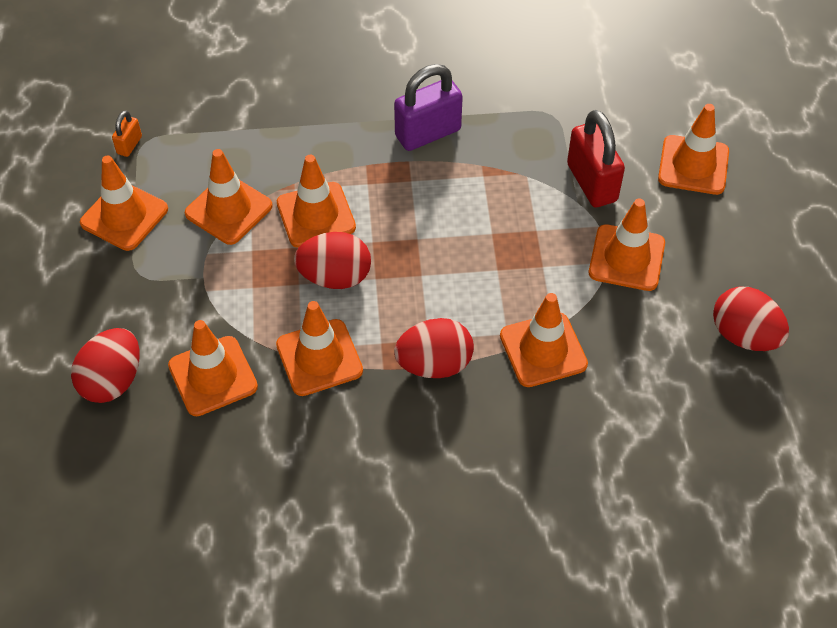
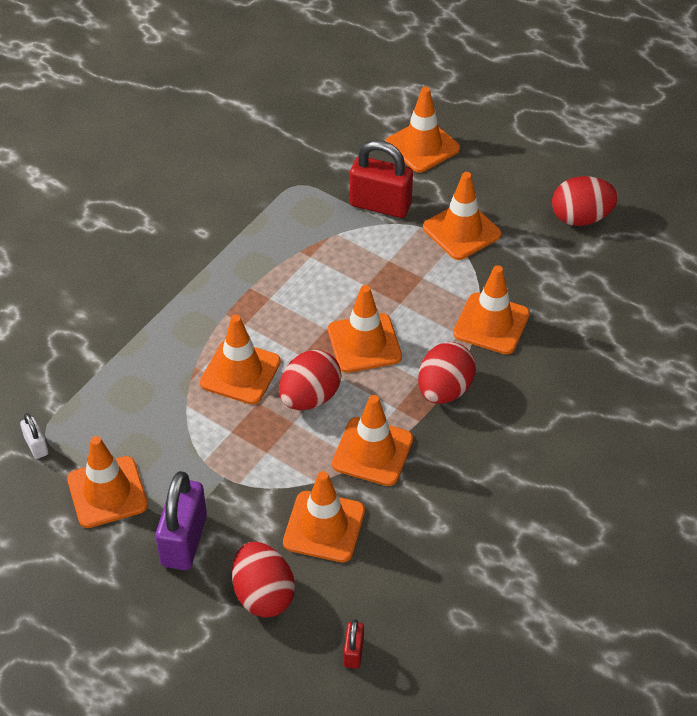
camera: 50 degrees left, 5 degrees down
(106, 481) = (353, 652): none -> red padlock
(129, 145) = (36, 446): orange padlock -> white padlock
(228, 210) = (176, 422): orange traffic cone -> orange traffic cone (364, 343)
(428, 133) = (237, 260): purple padlock -> purple padlock (184, 540)

